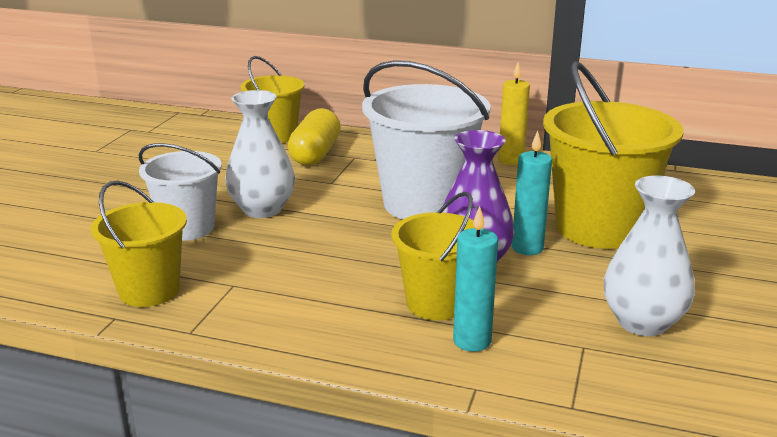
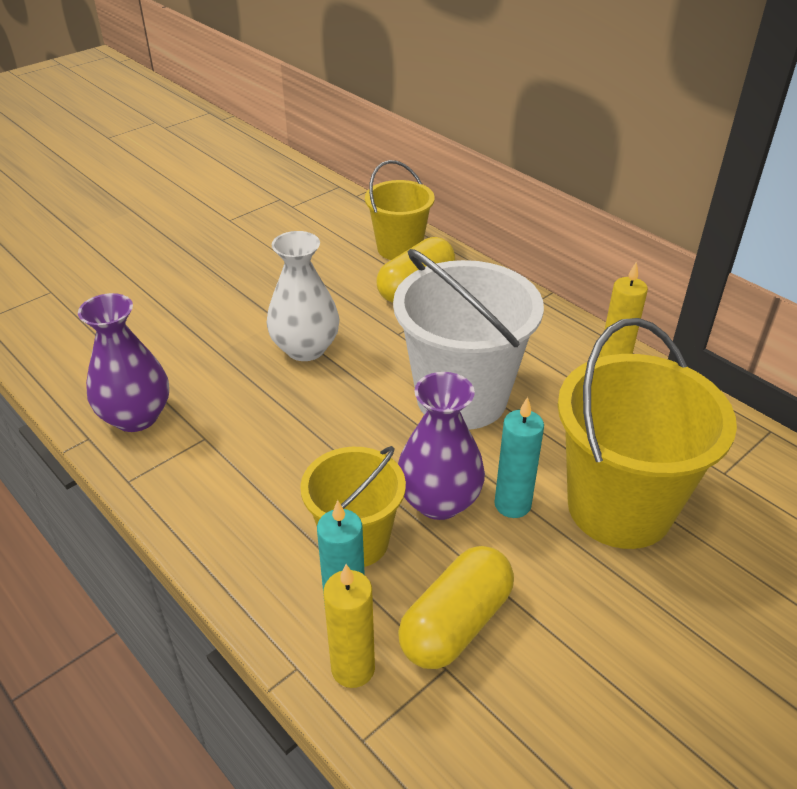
camera: 30 degrees right, 15 degrees up
(149, 290) = (136, 417): yellow bucket -> purple vase
(188, 228) = (225, 350): white bucket -> none
(519, 372) = (353, 668): none -> yellow candle
(562, 321) = (455, 623): none -> yellow capsule
(642, 322) = (538, 666): white vase -> none

